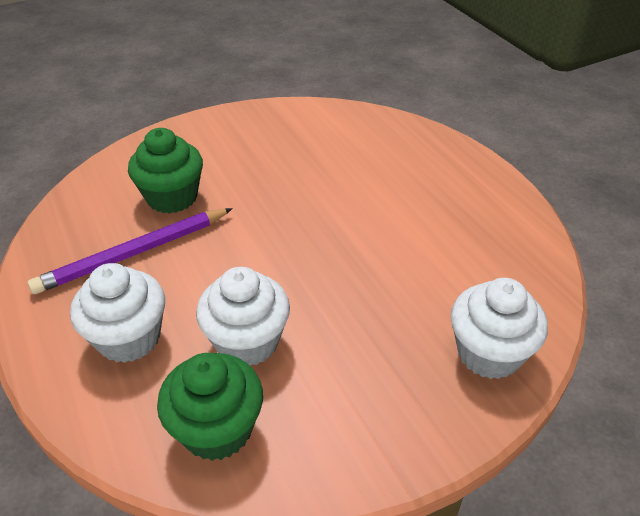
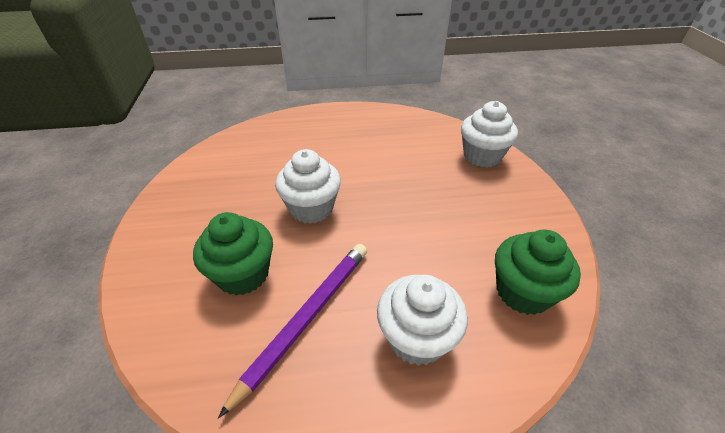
camera: 70 degrees left, 0 degrees up
(134, 253) = (306, 318): purple pencil -> purple pencil turned 135 degrees counterclockwise
(247, 341) = (444, 257): white cupcake -> white cupcake (311, 208)

